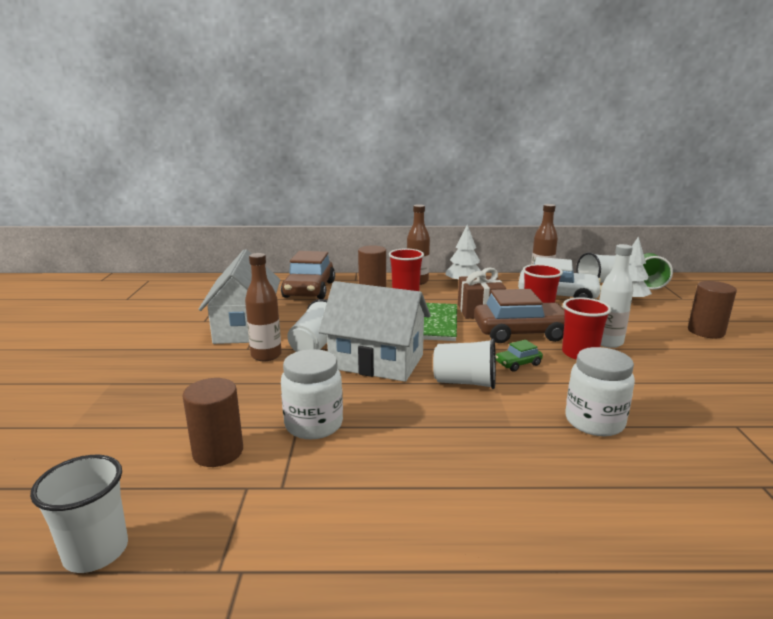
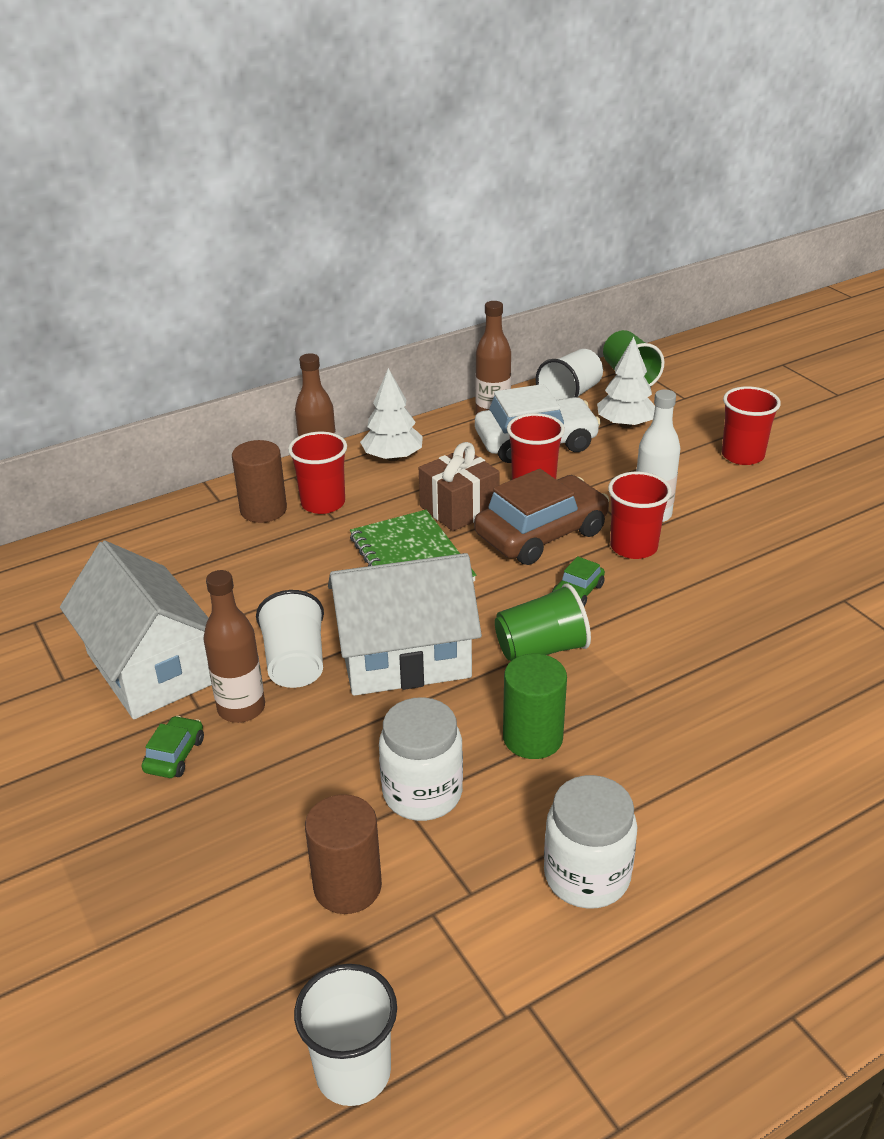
camera: 30 degrees left, 15 degrees up
(212, 363) = (175, 755): none -> green car
(309, 290) = (166, 548): brown car -> none
(412, 422) = (532, 738): none -> green cylinder
(465, 382) = (541, 649): white cup -> green cup
(594, 422) = (716, 651): white jar -> white jar (586, 876)
(706, 331) = (742, 455): brown cylinder -> red cup

